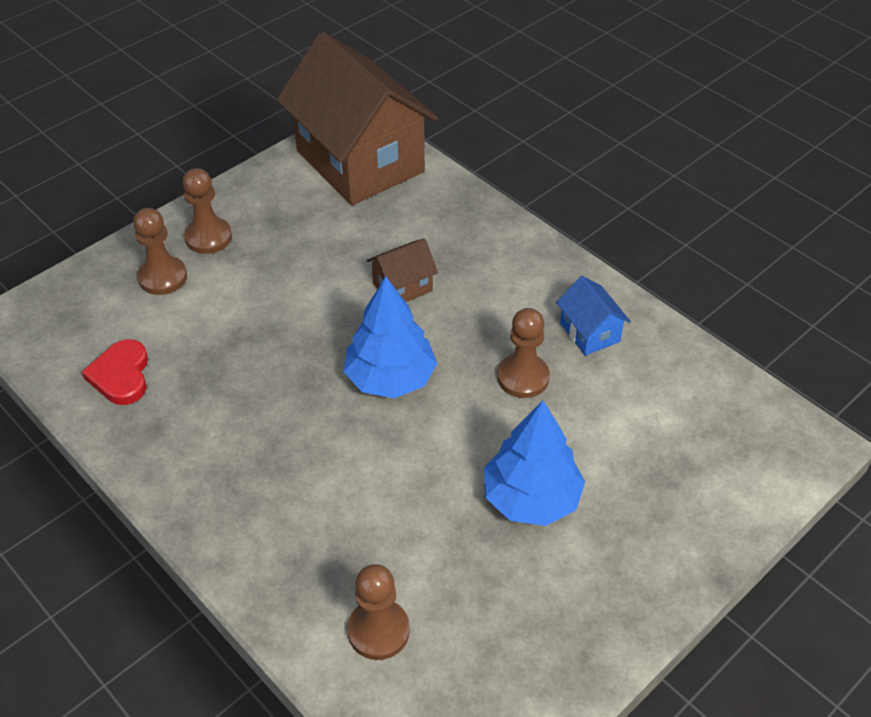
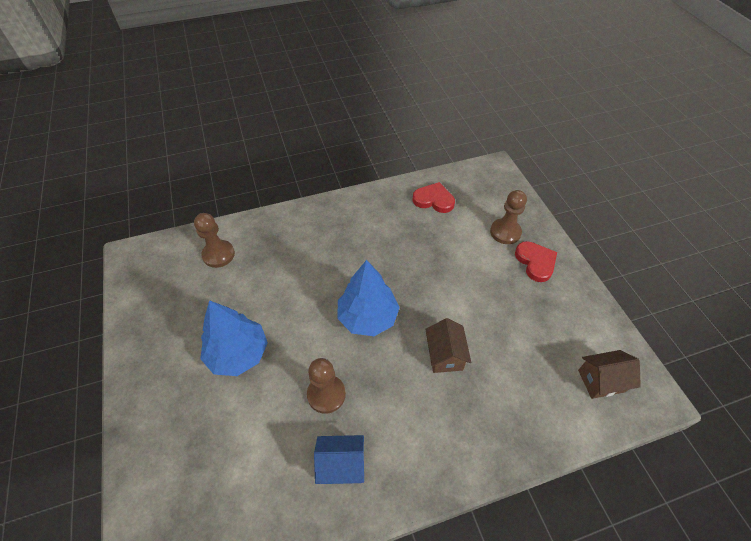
camera: 115 degrees right, 5 degrees up
(208, 237) = (535, 262): brown pawn -> red heart
(360, 161) = (601, 381): brown house -> brown house, size x0.41

